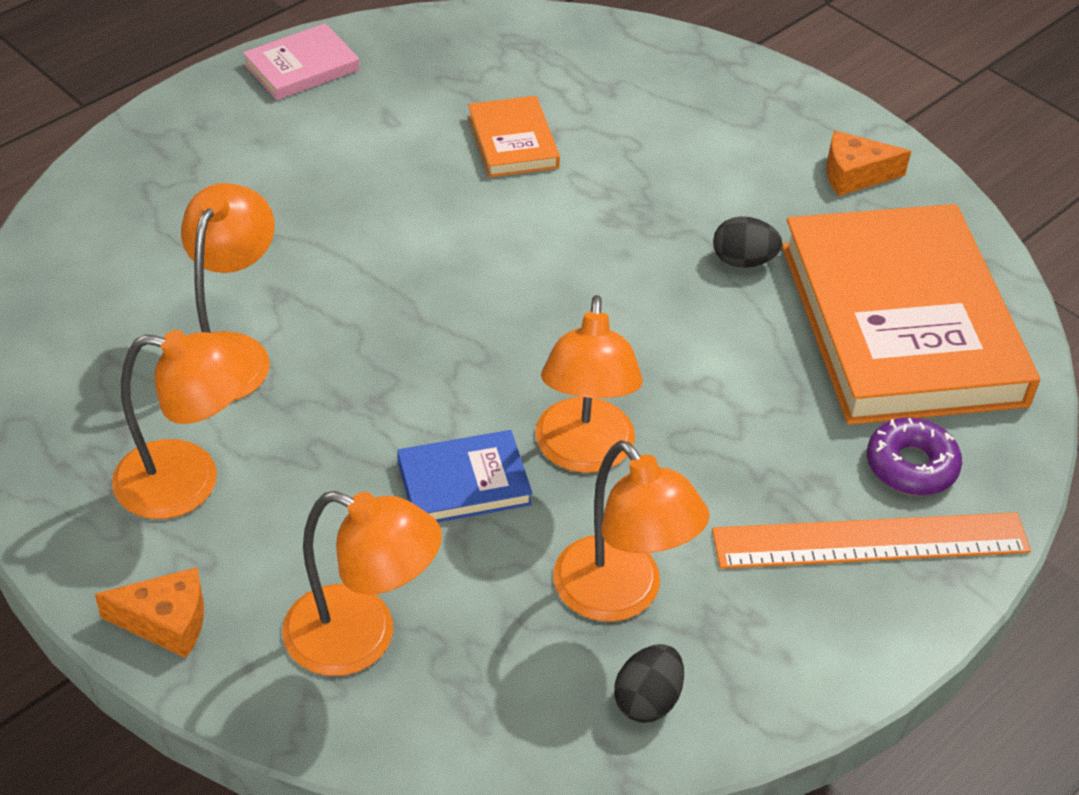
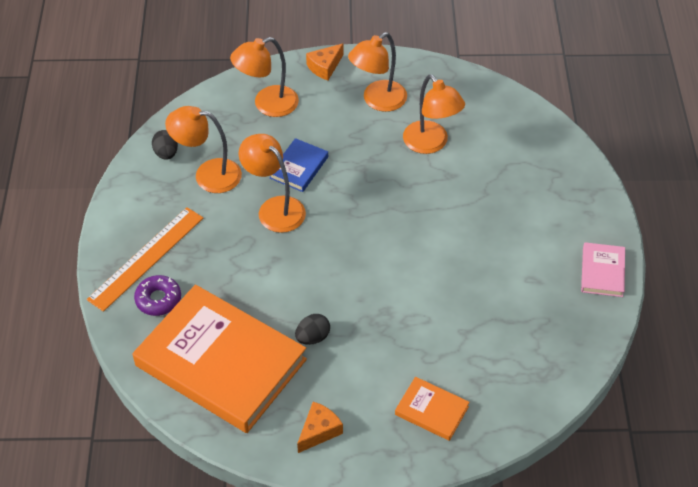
camera: 135 degrees right, 5 degrees up
(512, 142) = (472, 313): orange book -> orange book (431, 410)

